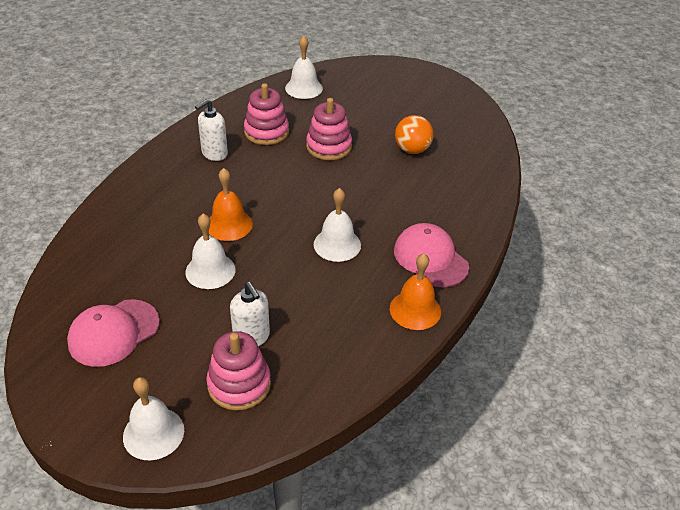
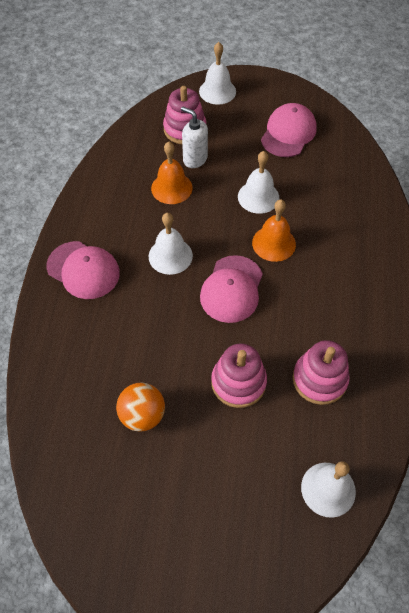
camera: 160 degrees right, 15 degrees up
(214, 154) = (349, 323): white soap dispenser -> none
(294, 202) = (232, 289): none -> pink cap
(415, 310) = (83, 217): orange bell -> orange bell (171, 188)

